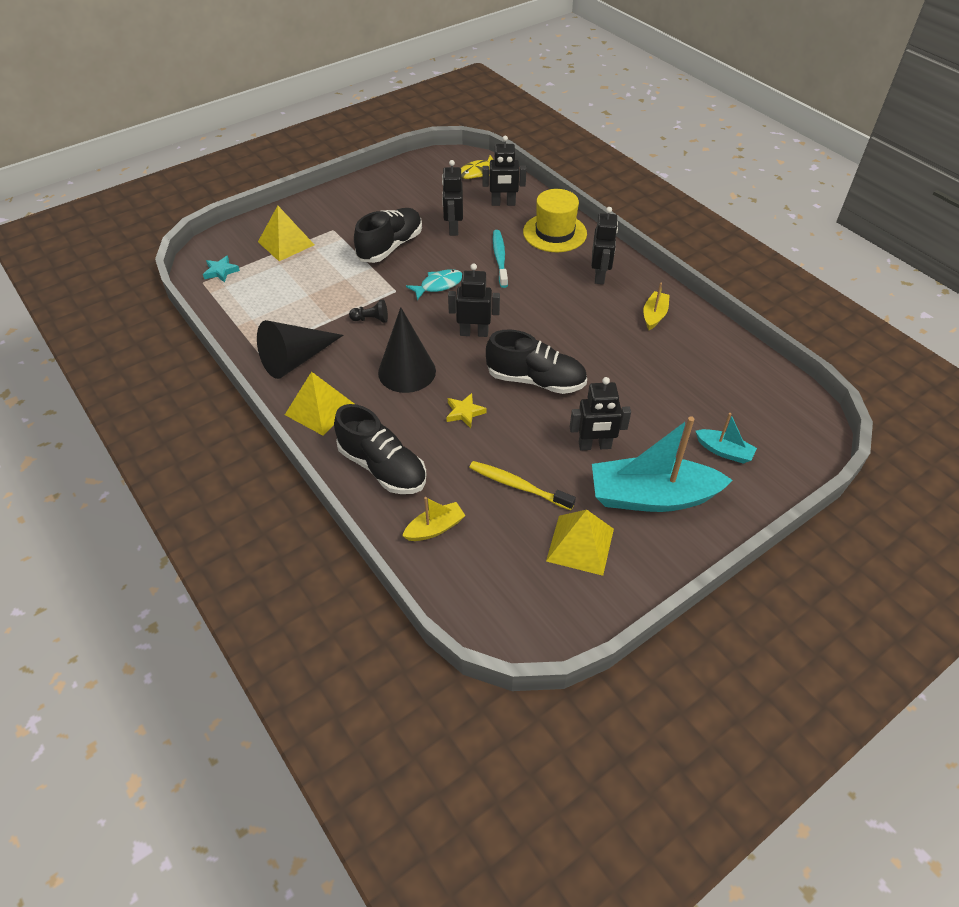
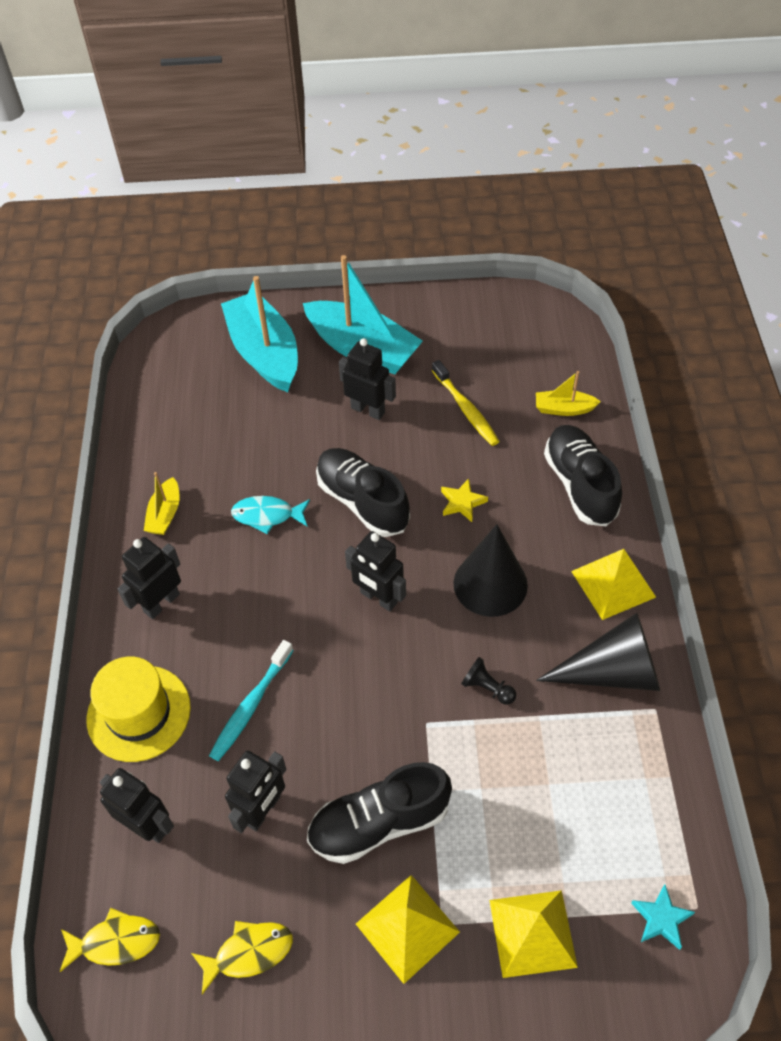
camera: 145 degrees left, 5 degrees up
(416, 190) = (249, 953): none -> yellow fish
(438, 285) = (365, 701): turquoise fish -> turquoise fish (267, 515)
(580, 544) = (453, 343): yellow pyramid -> yellow pyramid (407, 928)
(654, 315) = (165, 514): yellow boat -> yellow boat turned 45 degrees counterclockwise
(724, 451) = (264, 353): turquoise boat -> turquoise boat, size x2.14

